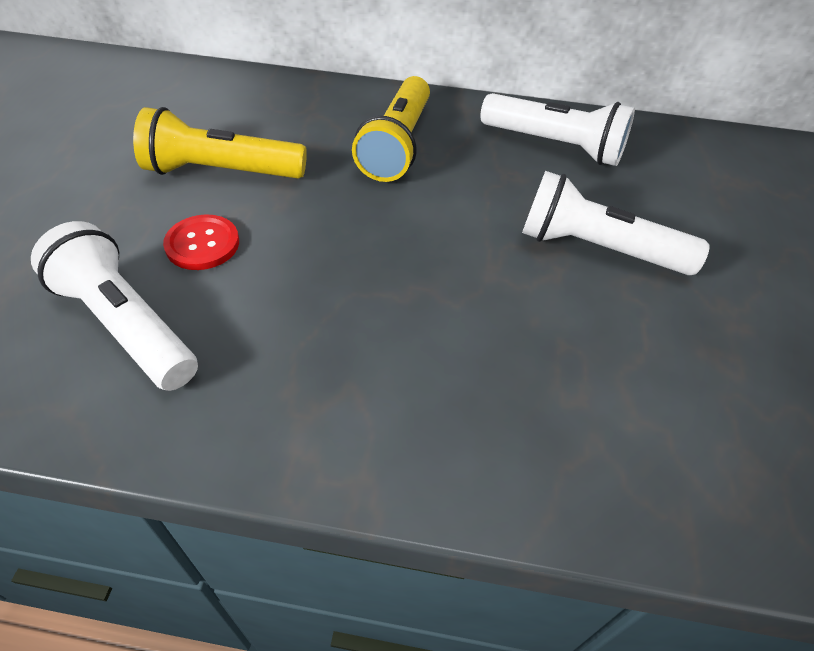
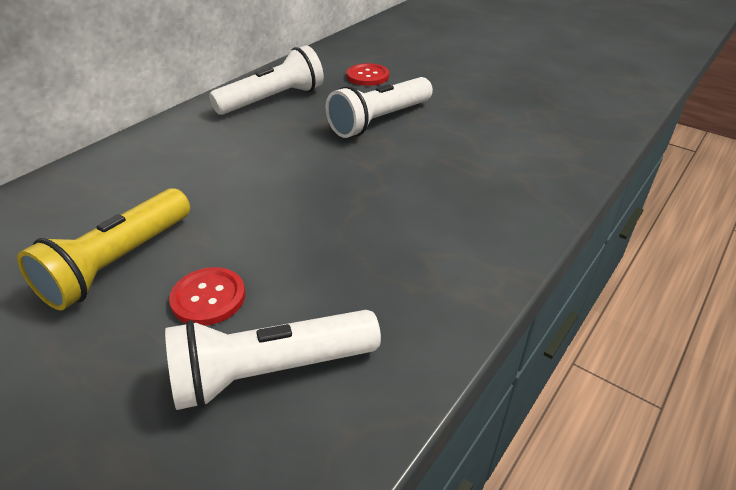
camera: 60 degrees left, 10 degrees down
(397, 145) = (196, 160): yellow flashlight -> none
(695, 198) = (367, 76): none -> red button

